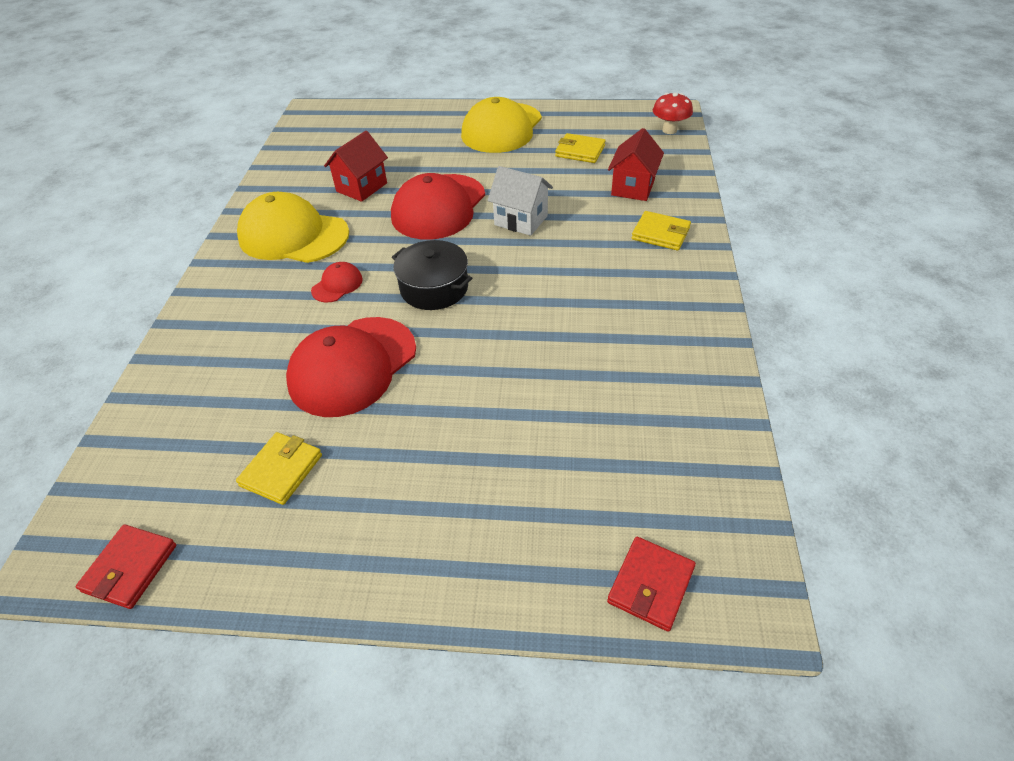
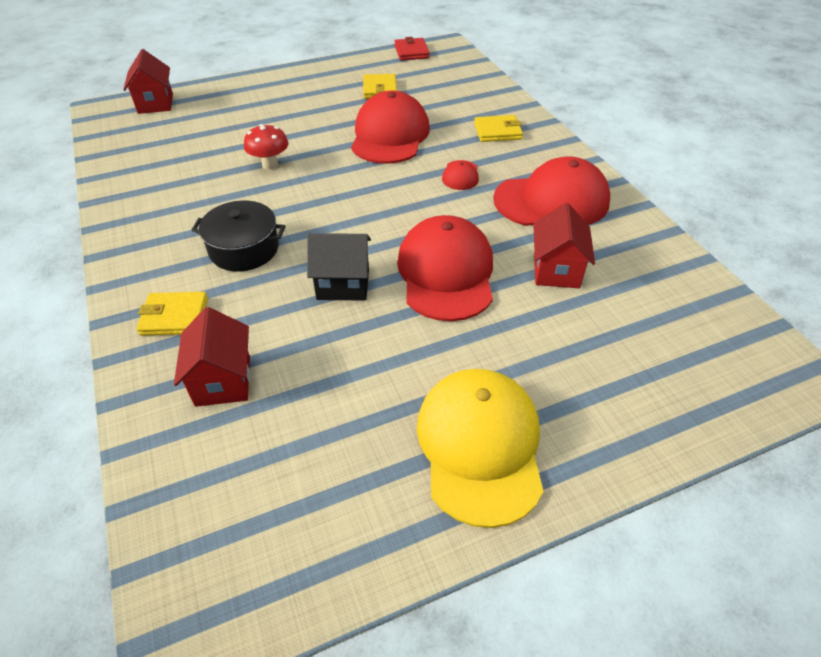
camera: 150 degrees right, 0 degrees up
(293, 235) = (551, 200): yellow cap -> red cap
(434, 288) = (377, 195): black pot -> black pot (244, 249)
(521, 220) = (343, 284): white house -> black house
(580, 151) = (325, 432): yellow wallet -> yellow wallet (497, 131)
(651, 585) = (155, 103): red wallet -> red house
(669, 130) = (184, 556): red mushroom -> red mushroom (270, 164)

